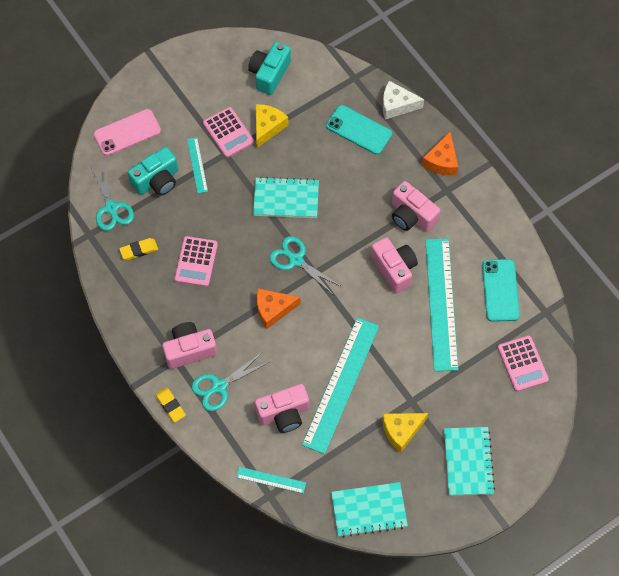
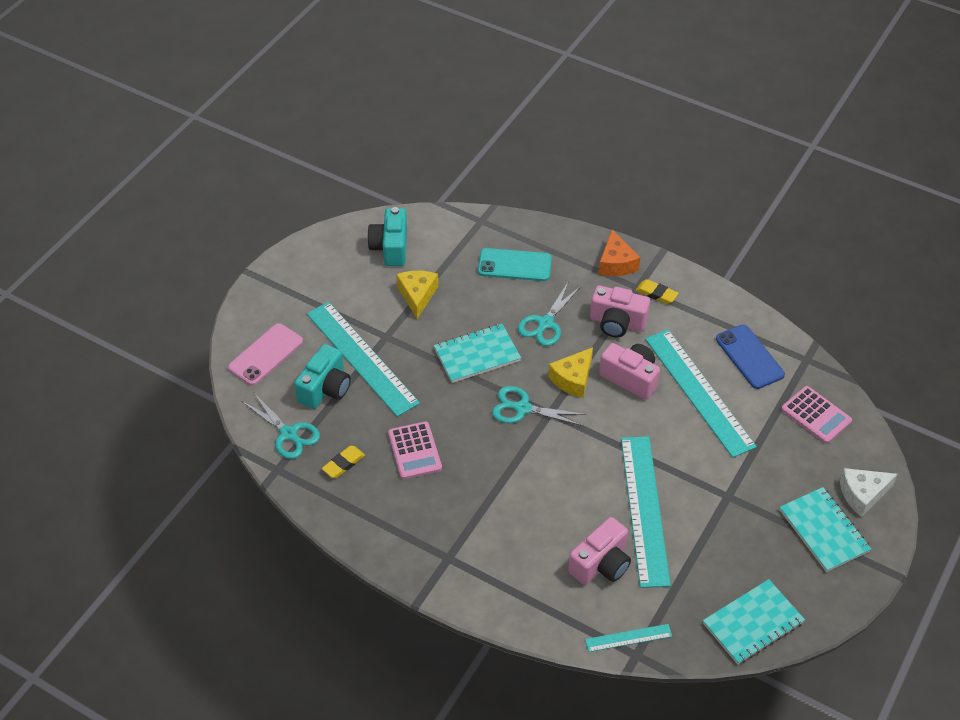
camera: 25 degrees left, 15 degrees down
(170, 405) = (470, 608): yellow eraser -> yellow eraser (656, 294)
(189, 350) = (458, 542): pink camera -> none
(197, 165) = (361, 358): turquoise ruler -> turquoise ruler, size x2.18
(219, 387) = (513, 566): turquoise scissors -> turquoise scissors (545, 323)
(228, 132) = (378, 315): pink calculator -> none
(273, 309) = (527, 465): orange cheese -> none
(397, 105) = (539, 230): white cheese -> white cheese (862, 494)
(401, 431) = (736, 529): yellow cheese -> yellow cheese (573, 379)
(500, 290) = (749, 357): turquoise phone -> blue phone

